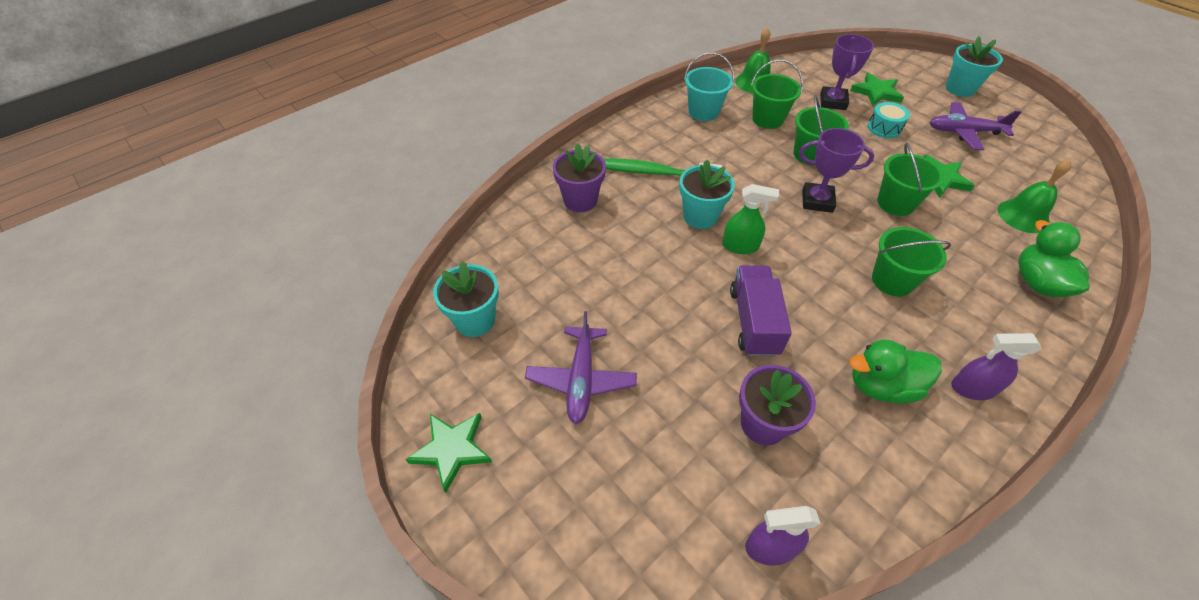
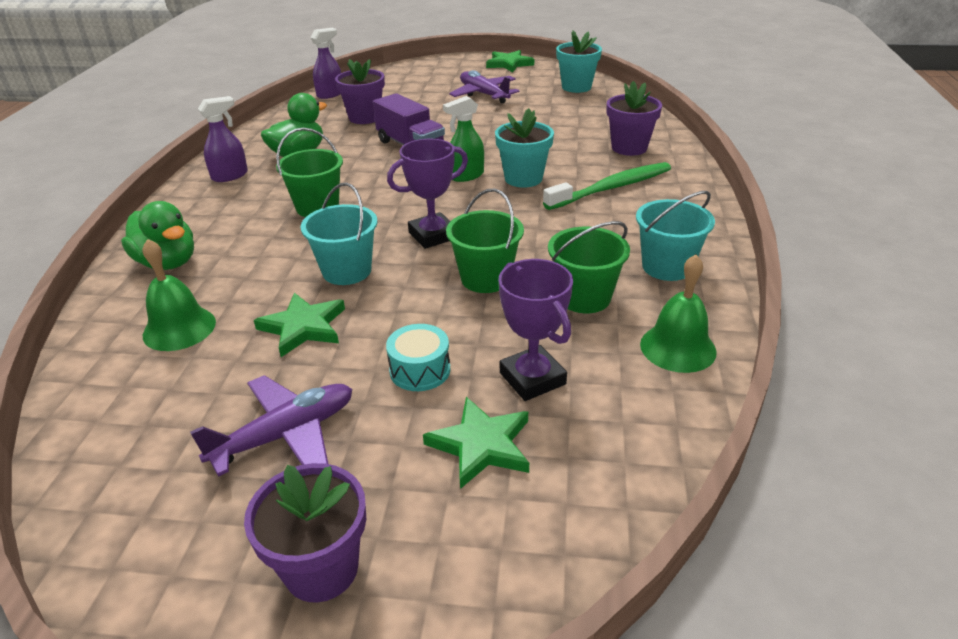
camera: 140 degrees right, 15 degrees down
(895, 203) = (347, 271): green bucket -> turquoise bucket
(960, 89) = (321, 569): turquoise flower pot -> purple flower pot

